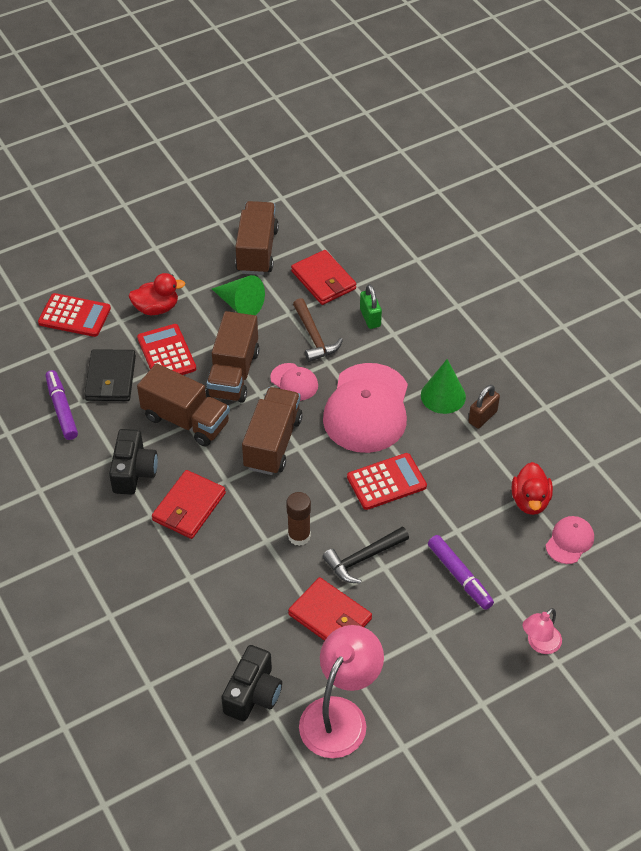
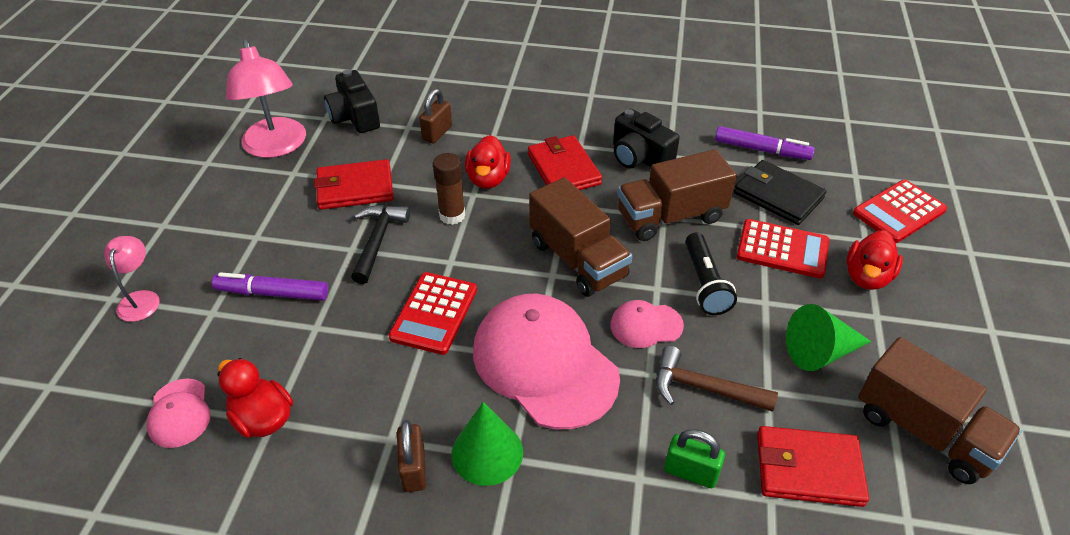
camera: 130 degrees right, 5 degrees down
(219, 617) = (437, 133): none -> brown padlock
(233, 374) = (704, 283): brown truck -> black flashlight
(242, 543) = (488, 179): none -> red duck

